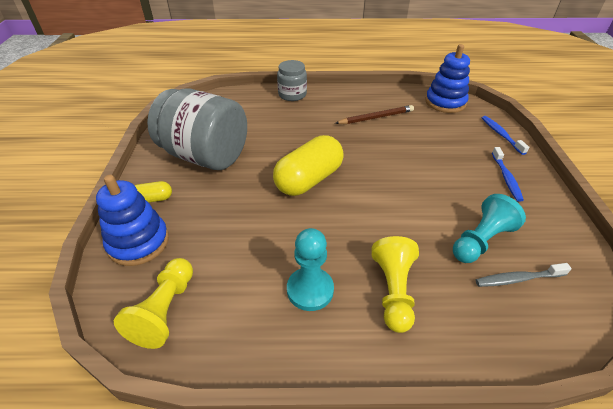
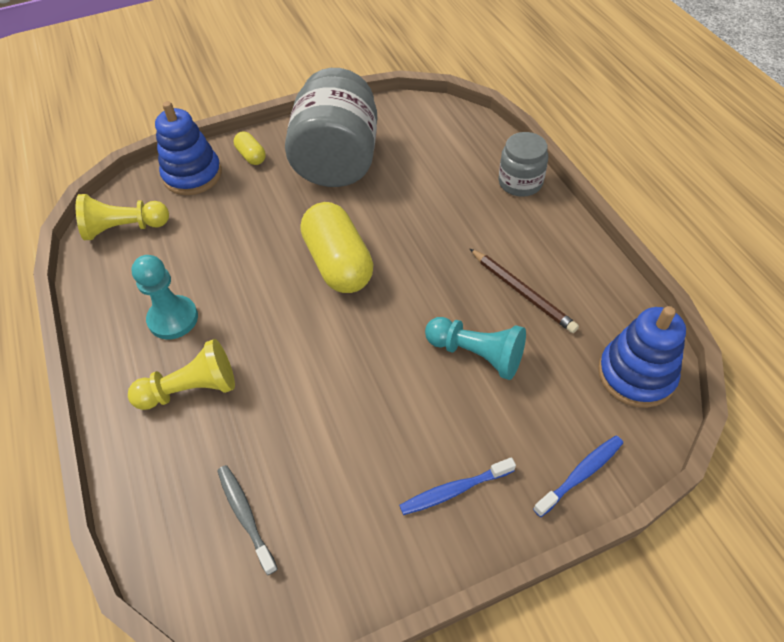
camera: 70 degrees right, 10 degrees up
(309, 179) = (338, 263): yellow capsule -> yellow capsule turned 45 degrees clockwise
(481, 240) = (299, 467): turquoise pawn -> turquoise pawn (477, 354)

